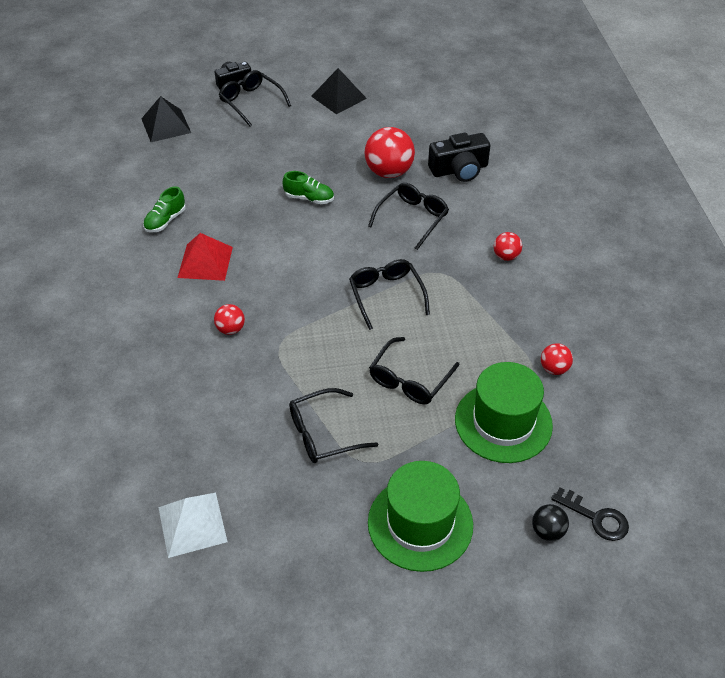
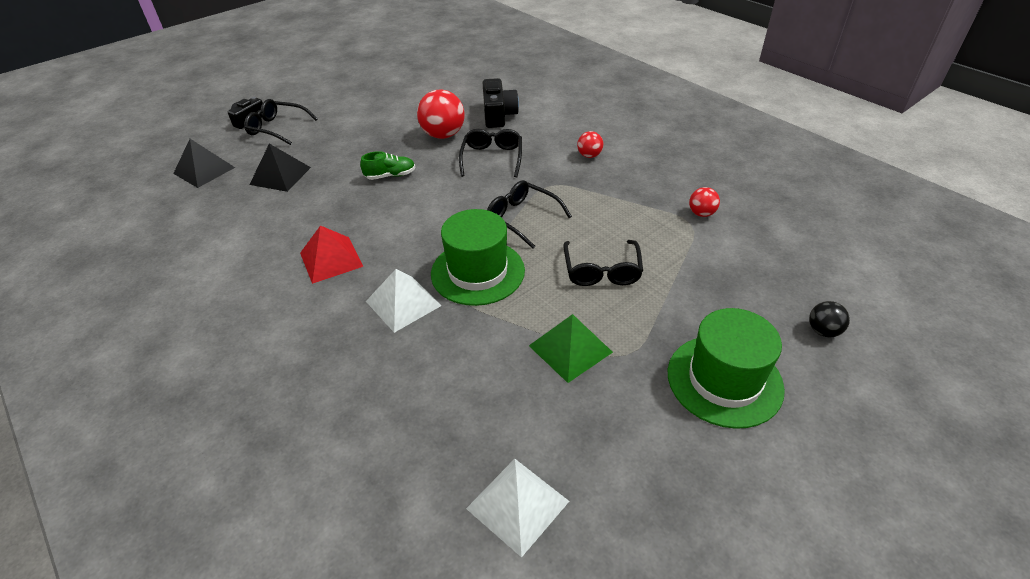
camera: 30 degrees left, 5 degrees down
(165, 221) = (262, 242): green shoe -> none
(230, 329) = (403, 303): red ball -> white pyramid
(324, 433) = (570, 349): black glasses -> green pyramid
(338, 97) = (355, 101): black pyramid -> black pyramid (280, 175)
(459, 169) = (498, 115): black camera -> black camera turned 45 degrees counterclockwise
(503, 422) = (705, 267): green hat -> green hat (477, 272)
(596, 517) = (843, 302): black key -> none

